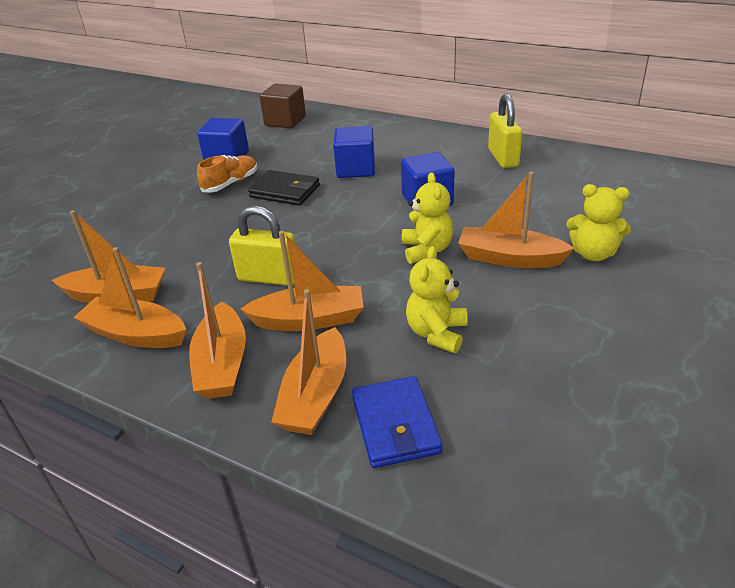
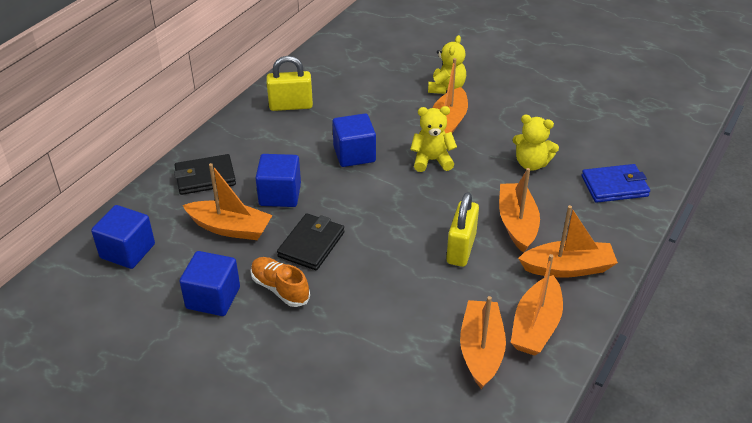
camera: 90 degrees left, 5 degrees up
(285, 121) = (127, 251): brown cube -> blue cube
(315, 395) = (594, 219): orange boat -> orange boat (230, 228)
(377, 135) = (205, 177): none -> black wallet

